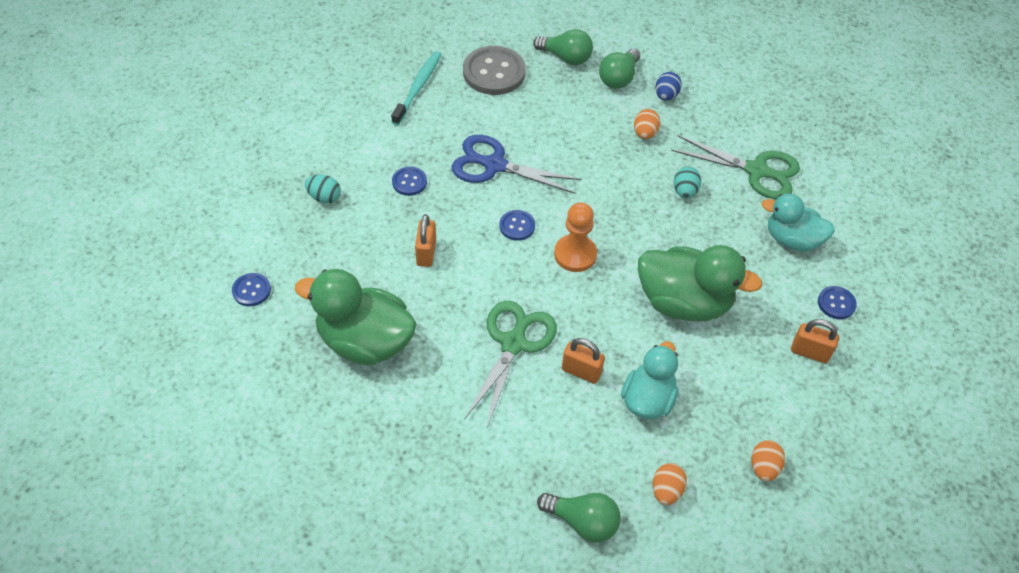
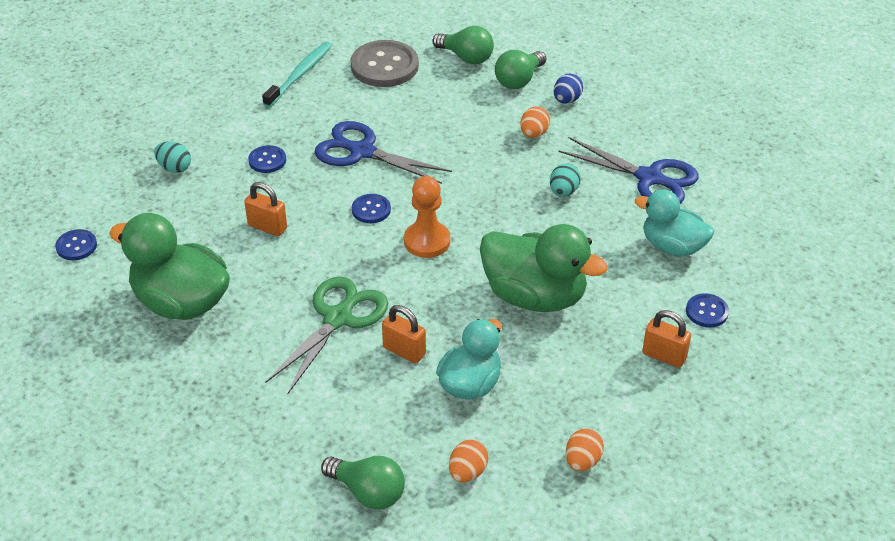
camera: 10 degrees right, 10 degrees down
(426, 253) = (267, 227): orange padlock -> orange padlock turned 75 degrees counterclockwise
(757, 171) = (650, 178): green scissors -> blue scissors

